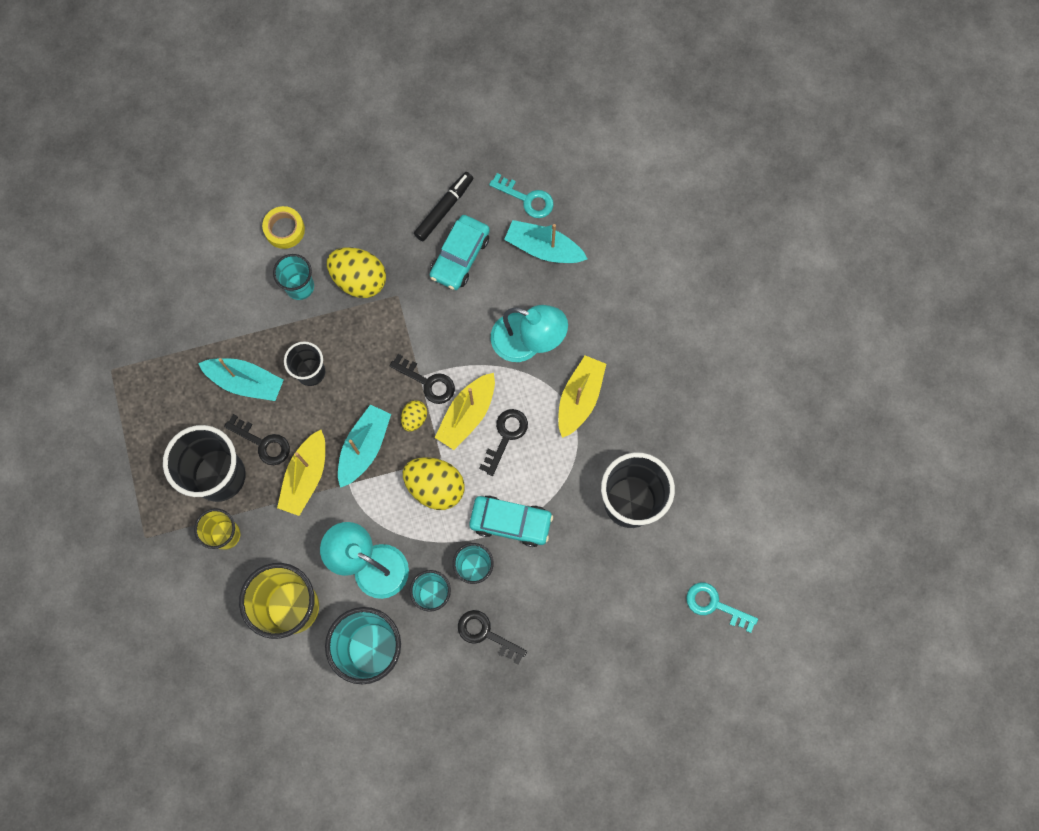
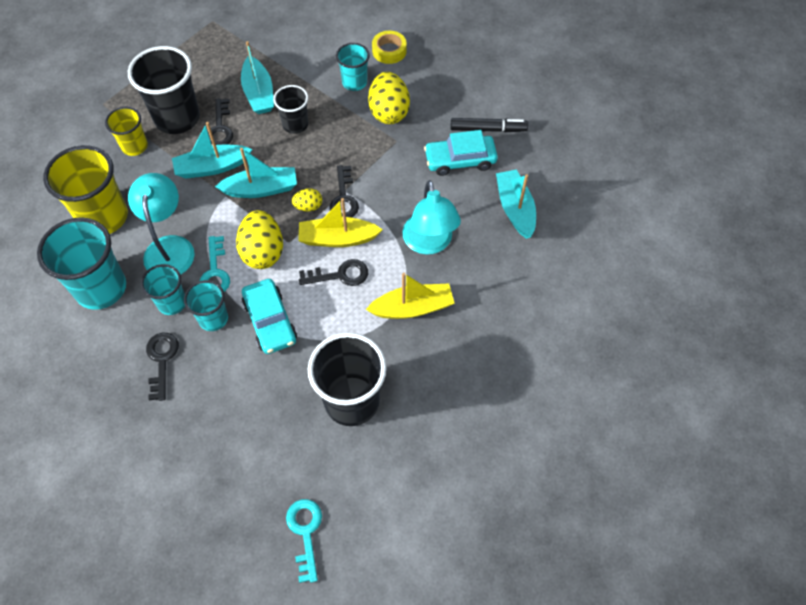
camera: 55 degrees right, 15 degrees down
(306, 477) = (212, 167): yellow boat -> turquoise boat
(527, 199) = (544, 174): turquoise key -> turquoise key (215, 272)

